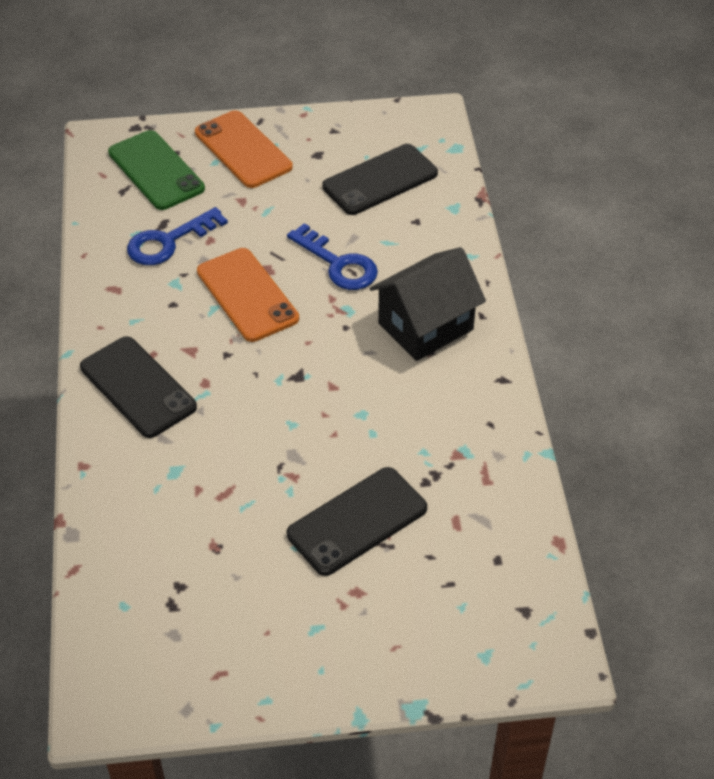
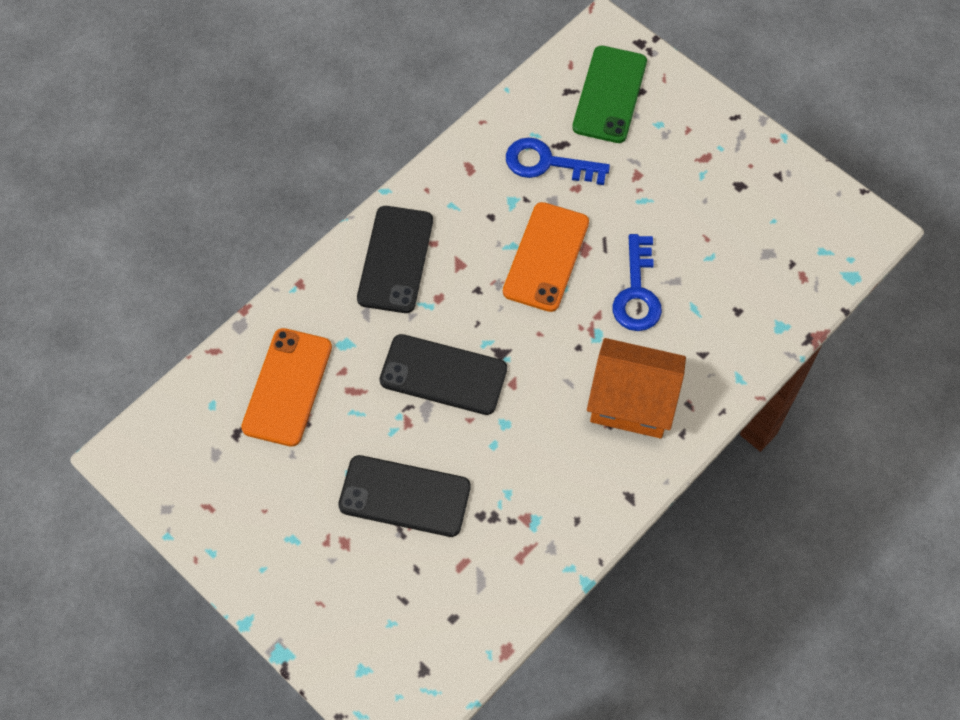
camera: 50 degrees right, 15 degrees up
(243, 150) = (691, 132): orange phone -> orange phone (287, 387)
(380, 180) = (757, 251): black phone -> black phone (443, 375)
(425, 326) = (632, 402): black house -> orange house

